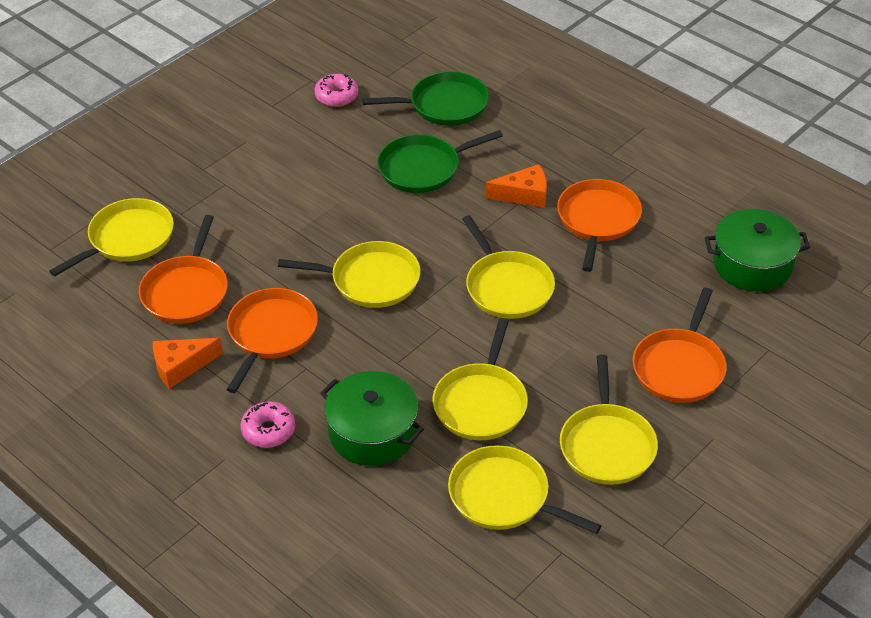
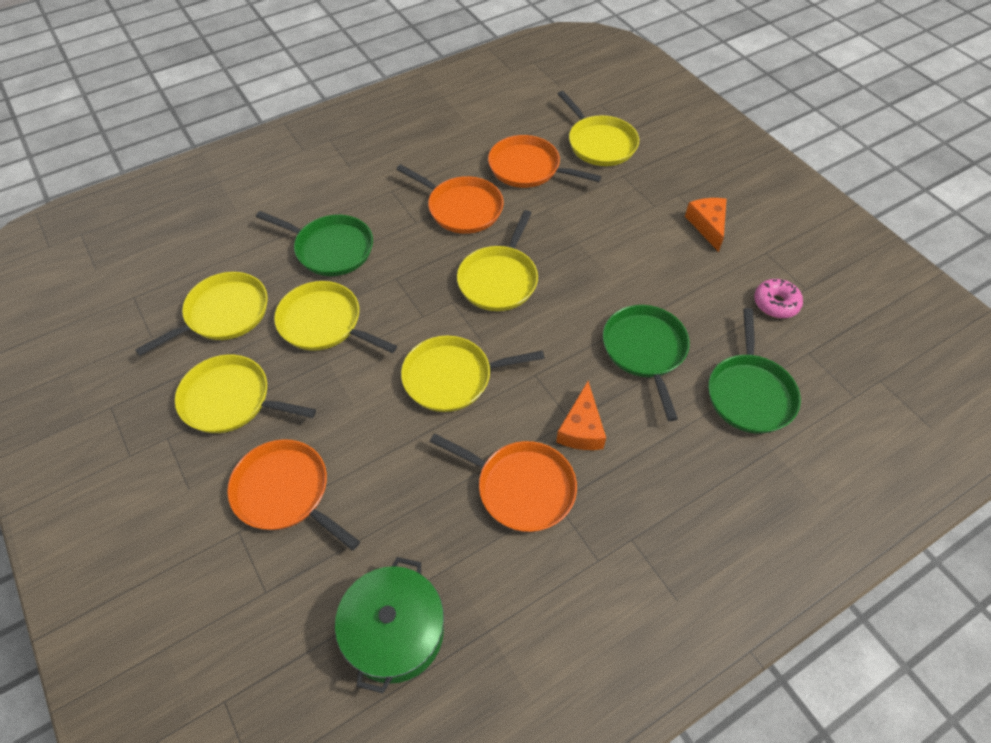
camera: 105 degrees right, 10 degrees up
(181, 366) = (449, 157): orange cheese -> orange cheese (707, 225)
(268, 430) = (364, 193): pink donut -> none
(372, 432) = (330, 249): green pot -> green pan

